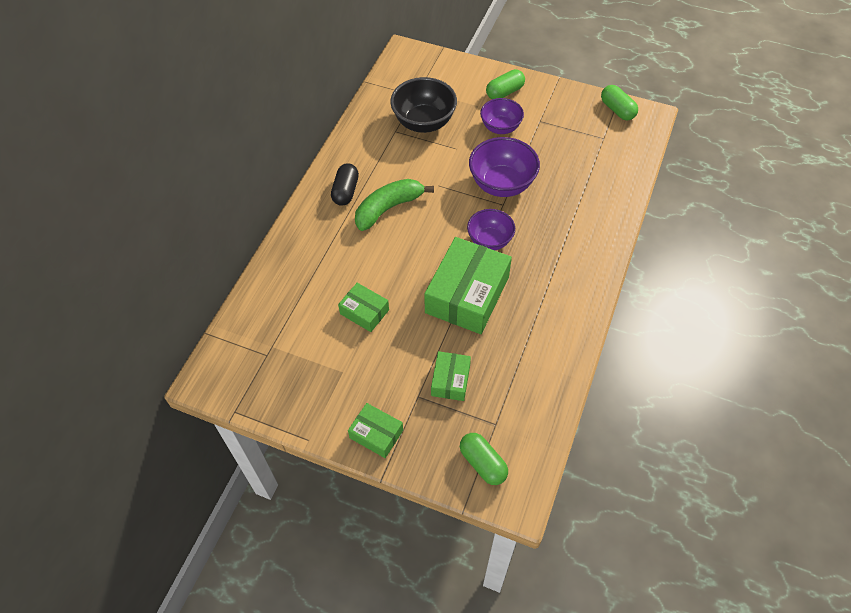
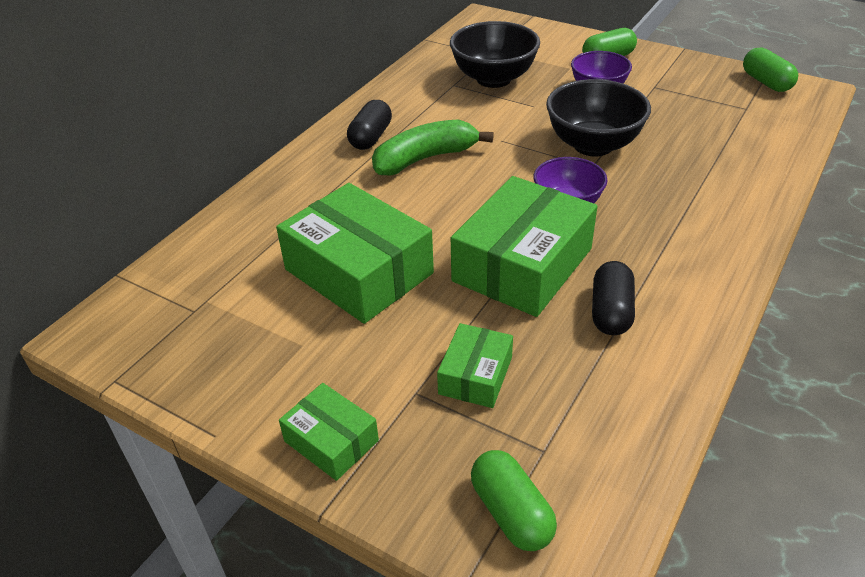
camera: 10 degrees right, 15 degrees down
(364, 312) = (358, 271): green box -> green box, size x1.95
(502, 184) = (593, 145): purple bowl -> black bowl
(524, 325) = (611, 312): none -> black capsule

